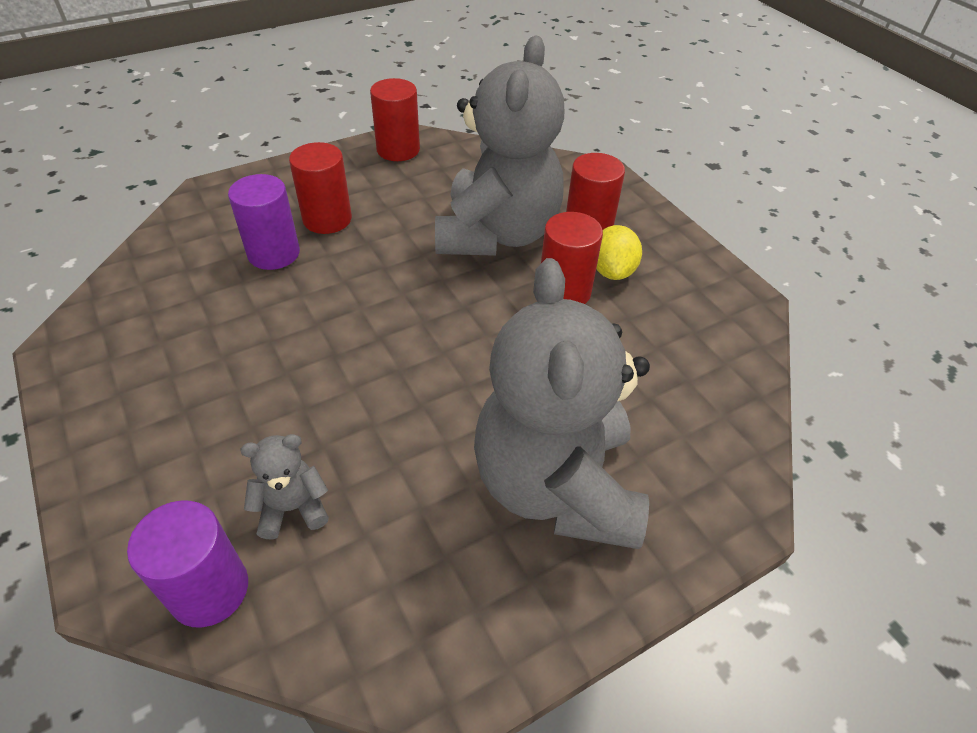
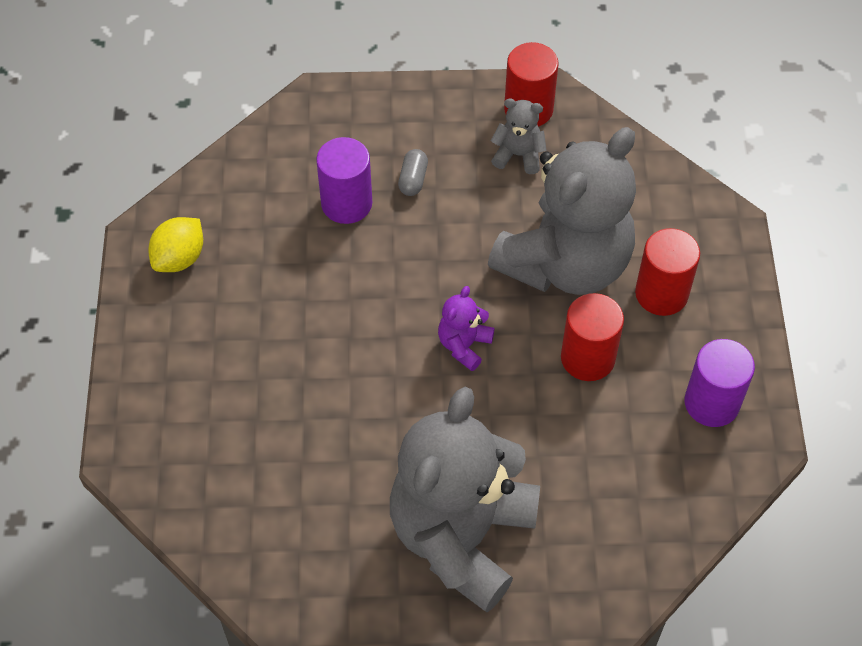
camera: 30 degrees right, 10 degrees up
(209, 590) = (181, 495): purple cylinder -> purple cylinder (711, 403)
(292, 508) = (259, 461): grey teddy bear -> grey teddy bear (518, 155)
(327, 219) = (413, 179): red cylinder -> grey capsule
(449, 321) = (464, 345): none -> purple teddy bear
(612, 271) = (650, 354): yellow lemon -> yellow lemon (179, 258)

